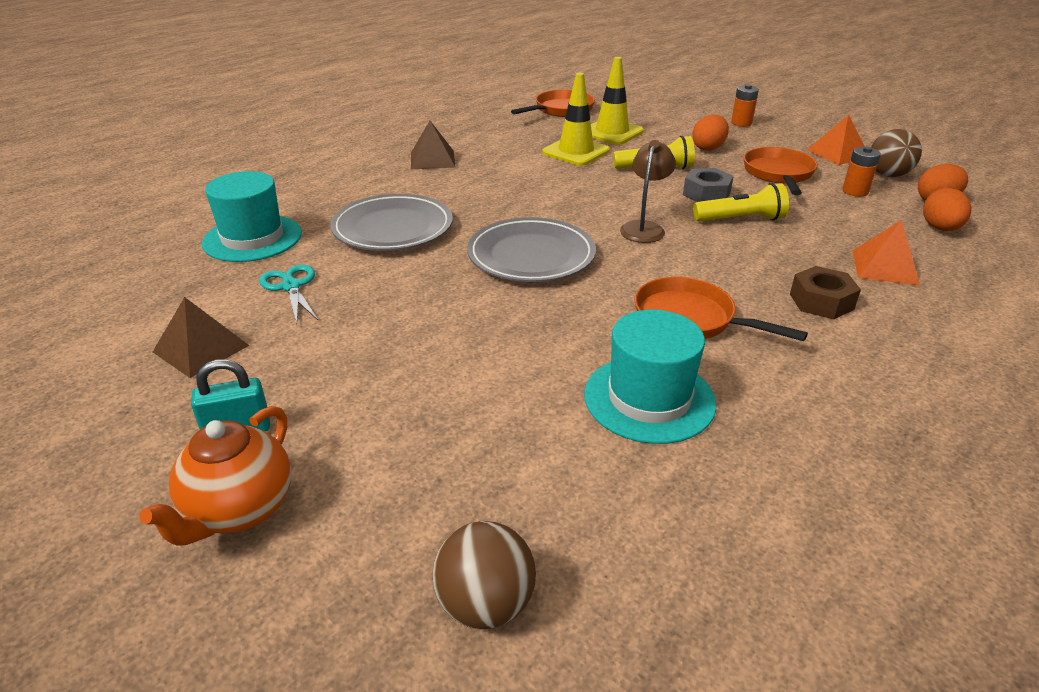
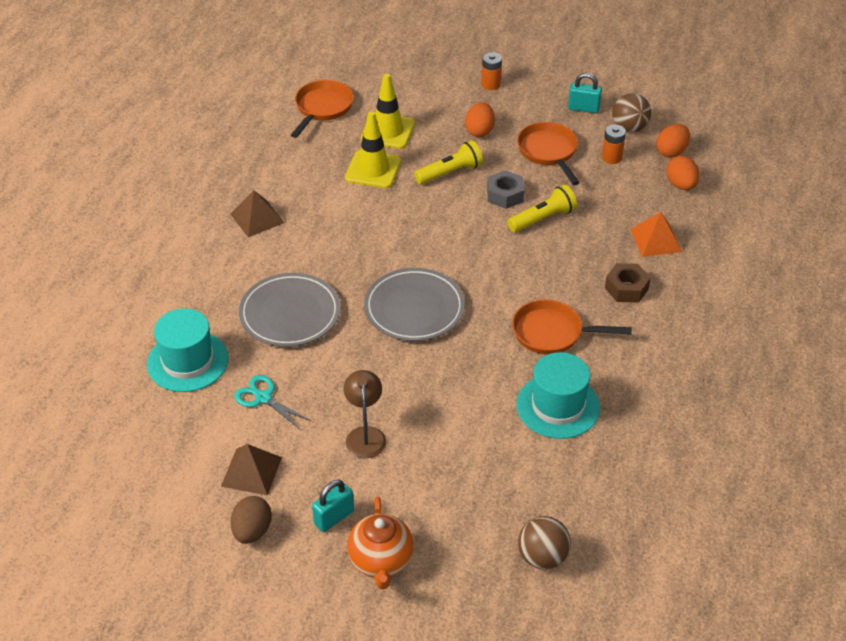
camera: 25 degrees left, 10 degrees up
(128, 410) = (252, 531): none -> brown egg
(644, 228) = (478, 251): brown lamp -> brown lamp (365, 435)
(837, 153) = (583, 108): orange pyramid -> turquoise padlock

